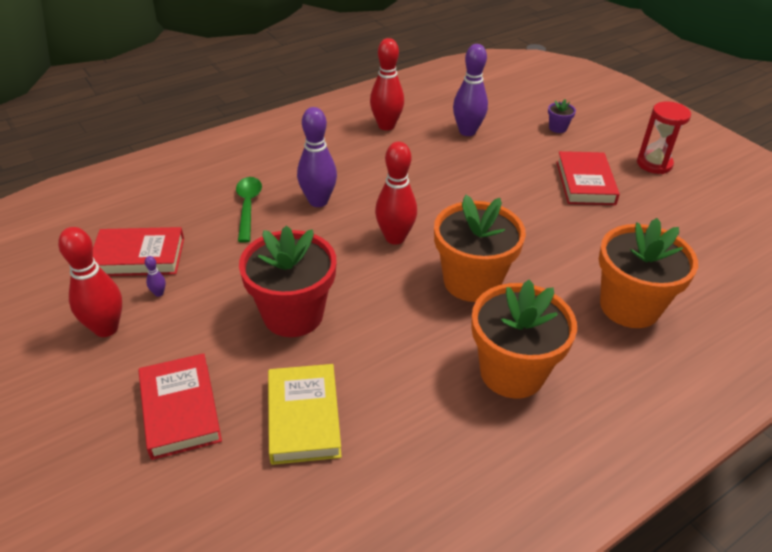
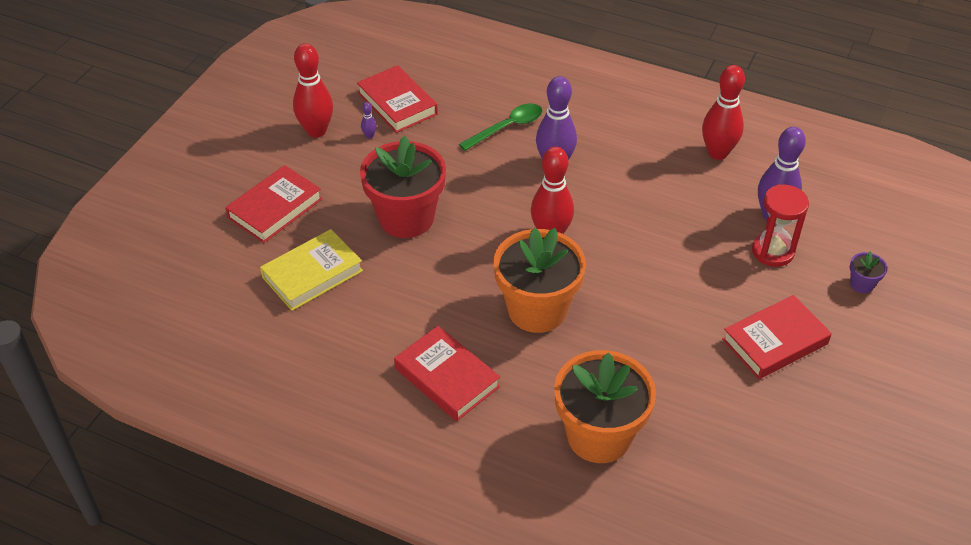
camera: 60 degrees right, 5 degrees up
(512, 372) = (446, 377): orange flower pot -> red book
(654, 164) = (877, 392): red hourglass -> red hourglass (772, 251)

